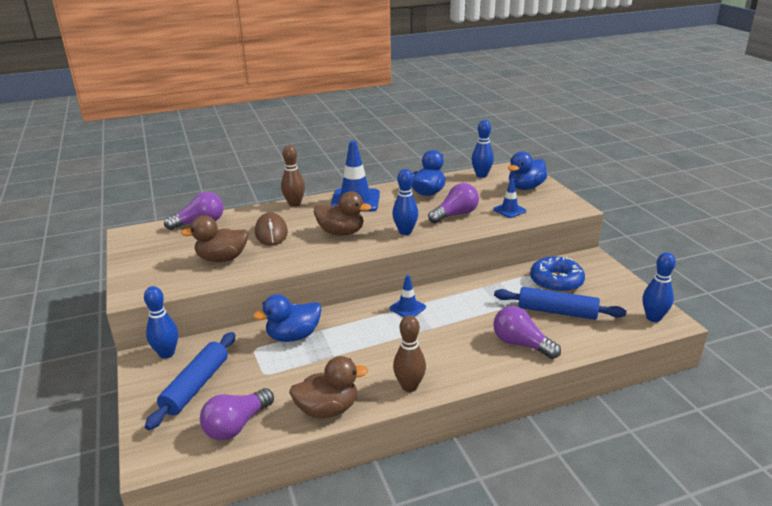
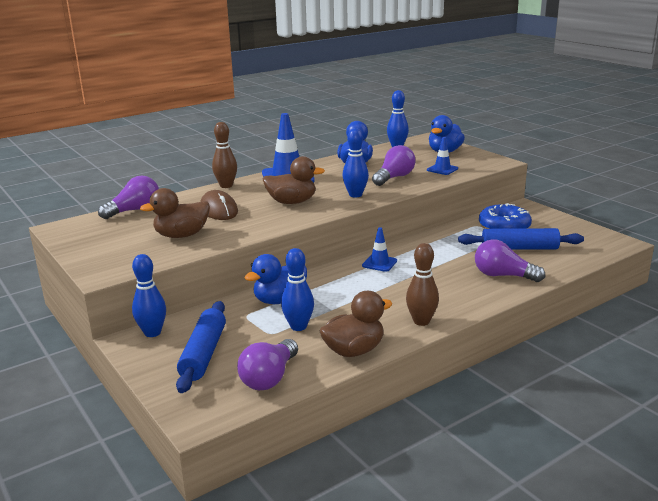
camera: 15 degrees left, 5 degrees down
(653, 318) = (604, 242): blue bowling pin -> blue bowling pin (298, 326)

